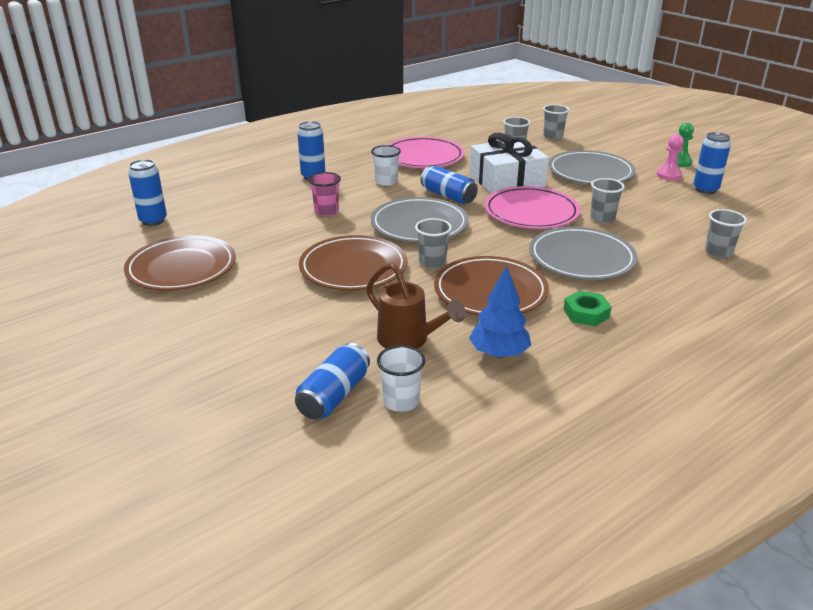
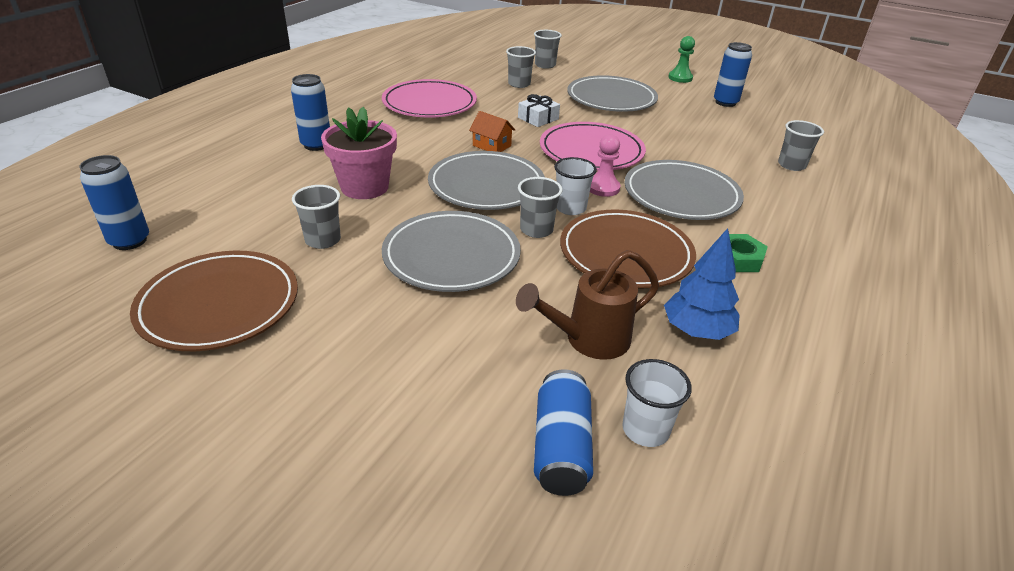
camera: 25 degrees left, 5 degrees up
(326, 211) = (364, 187): pink cup -> pink flower pot
(353, 268) = (451, 256): brown plate -> grey plate
(386, 181) = (409, 138): white cup -> white cup (570, 208)
(408, 340) = (588, 340): brown watering can -> brown watering can turned 135 degrees clockwise
(448, 196) = (491, 146): blue can -> orange house
(507, 180) = (538, 118): white gift -> white gift, size x0.47
(602, 218) = (663, 146): grey cup -> grey cup (323, 240)
(669, 175) = (682, 92): pink pawn -> pink pawn (603, 188)

